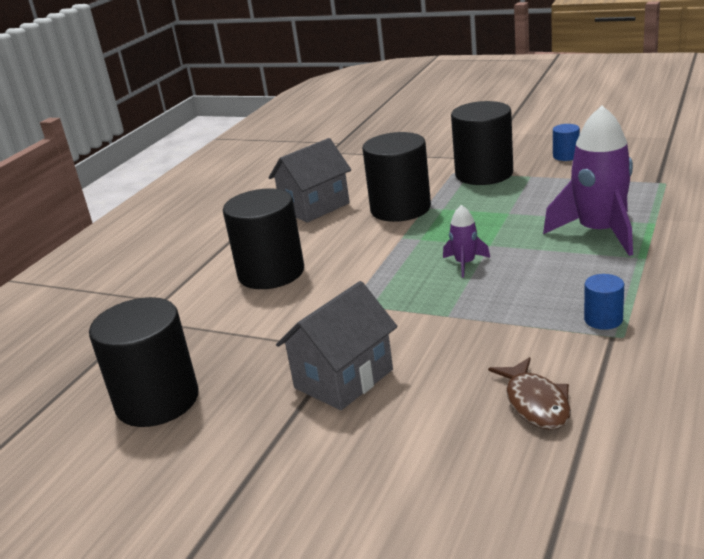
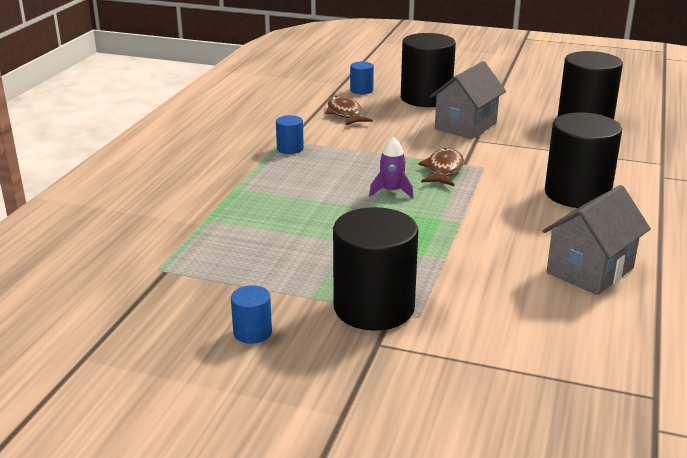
camera: 170 degrees right, 0 degrees up
(400, 209) = (475, 258): black cylinder -> black cylinder (426, 98)
(401, 295) = (443, 170): none -> brown fish
(512, 486) = (361, 90): none -> blue cylinder
(599, 232) = (262, 212): purple rocket -> none

